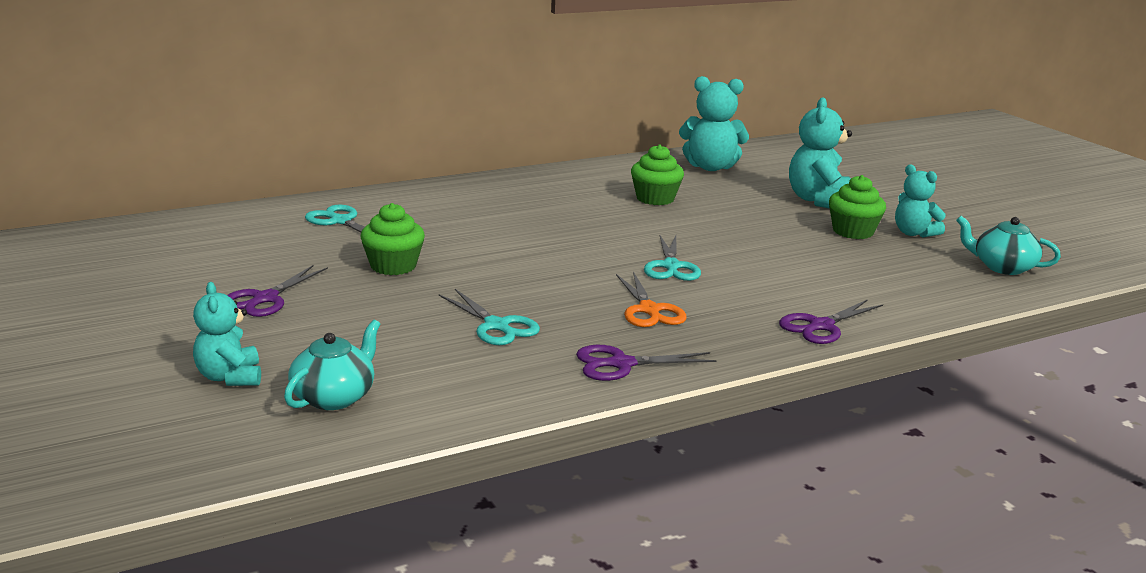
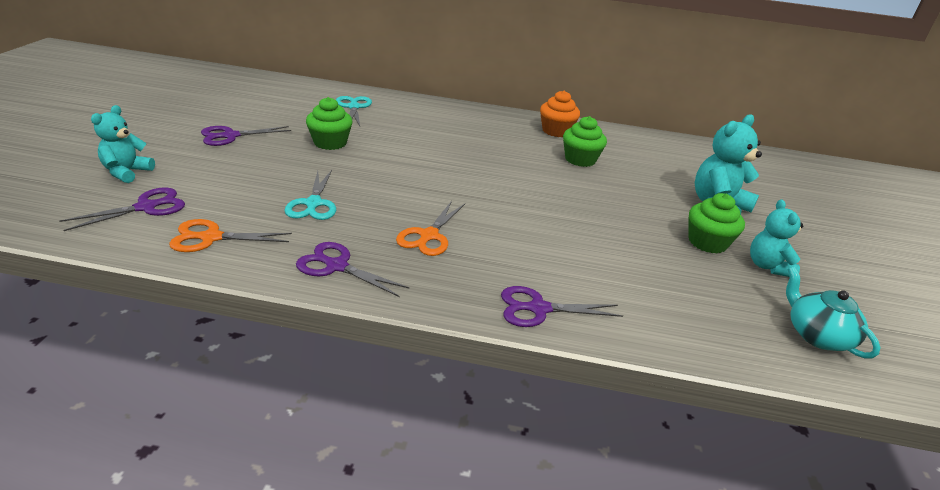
camera: 35 degrees right, 10 degrees up
(334, 397) = (146, 207): turquoise teapot -> purple scissors
(463, 392) = (211, 238): none -> orange scissors
(589, 179) = (556, 131): none -> orange cupcake
(671, 266) = (503, 211): turquoise scissors -> none
(710, 167) = (665, 152): turquoise teddy bear -> none

